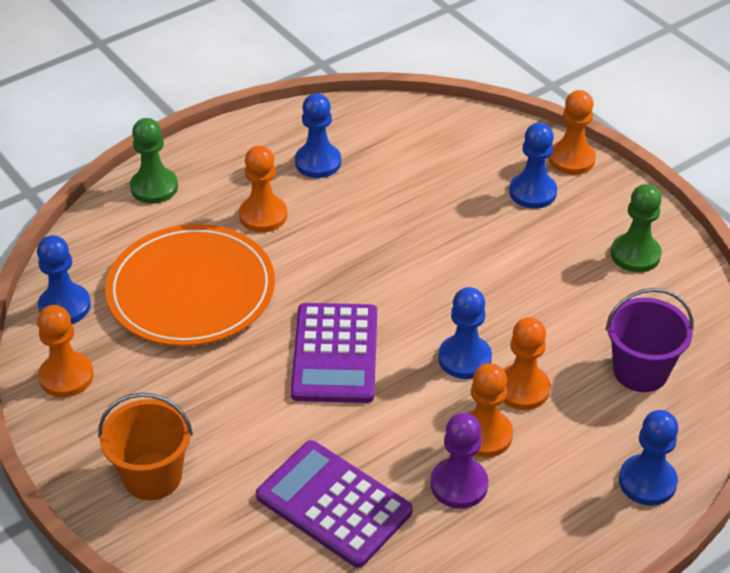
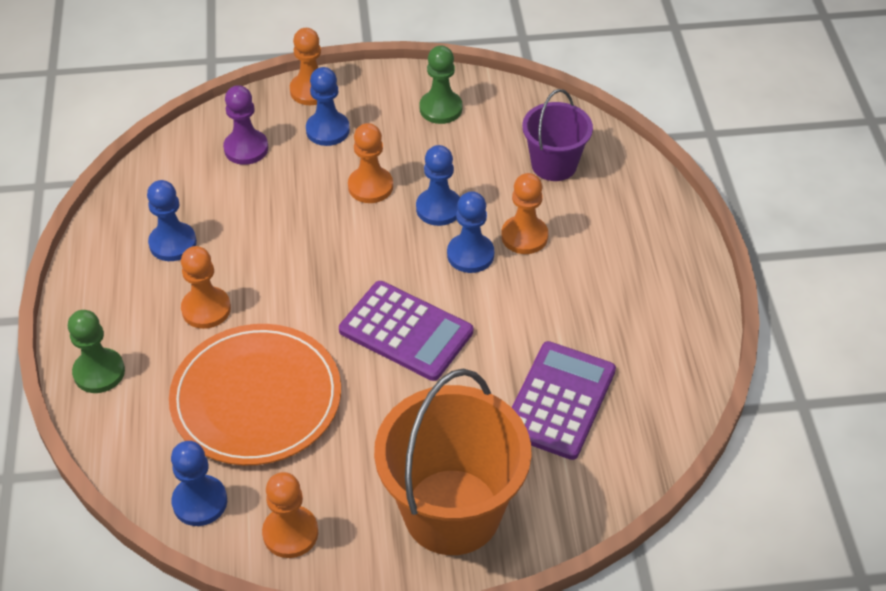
camera: 60 degrees left, 5 degrees up
(152, 476) = (452, 511): orange bucket -> orange bucket, size x1.75
(334, 504) = (559, 401): purple calculator -> purple calculator turned 135 degrees clockwise
(459, 485) = (590, 316): purple pawn -> purple pawn (246, 148)
(484, 435) = (553, 279): orange pawn -> orange pawn (370, 186)
(647, 482) = (654, 213): blue pawn -> blue pawn (439, 208)

